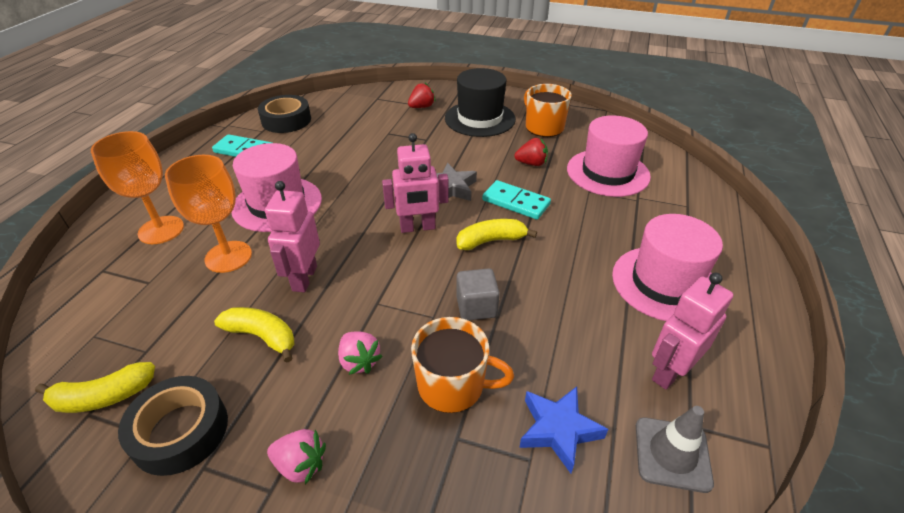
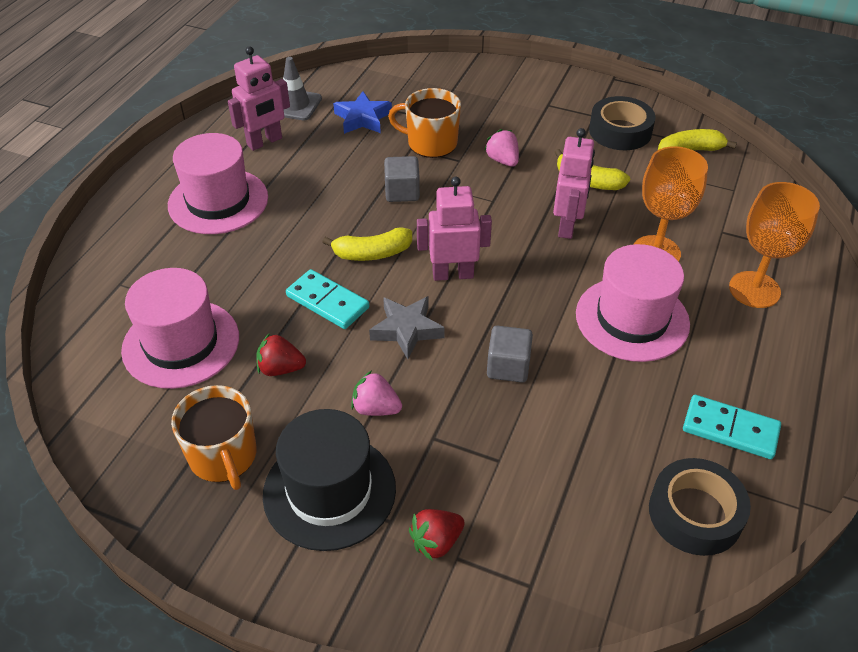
camera: 175 degrees left, 5 degrees up
(300, 465) = (532, 113): pink strawberry -> pink strawberry (376, 408)
(377, 172) = (508, 367): none -> grey cube

